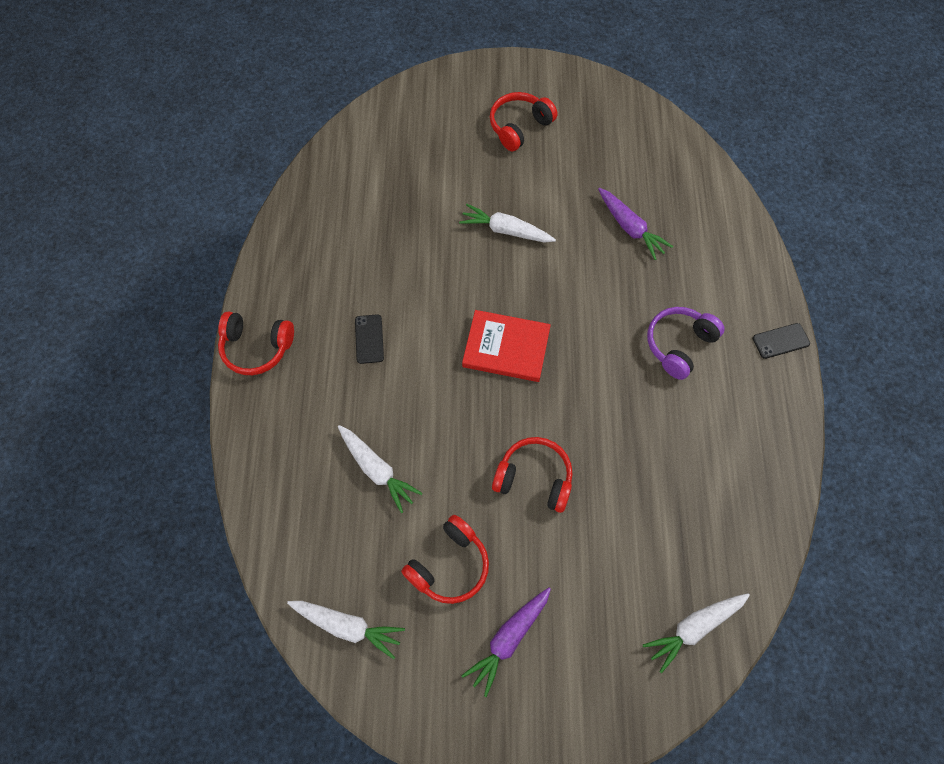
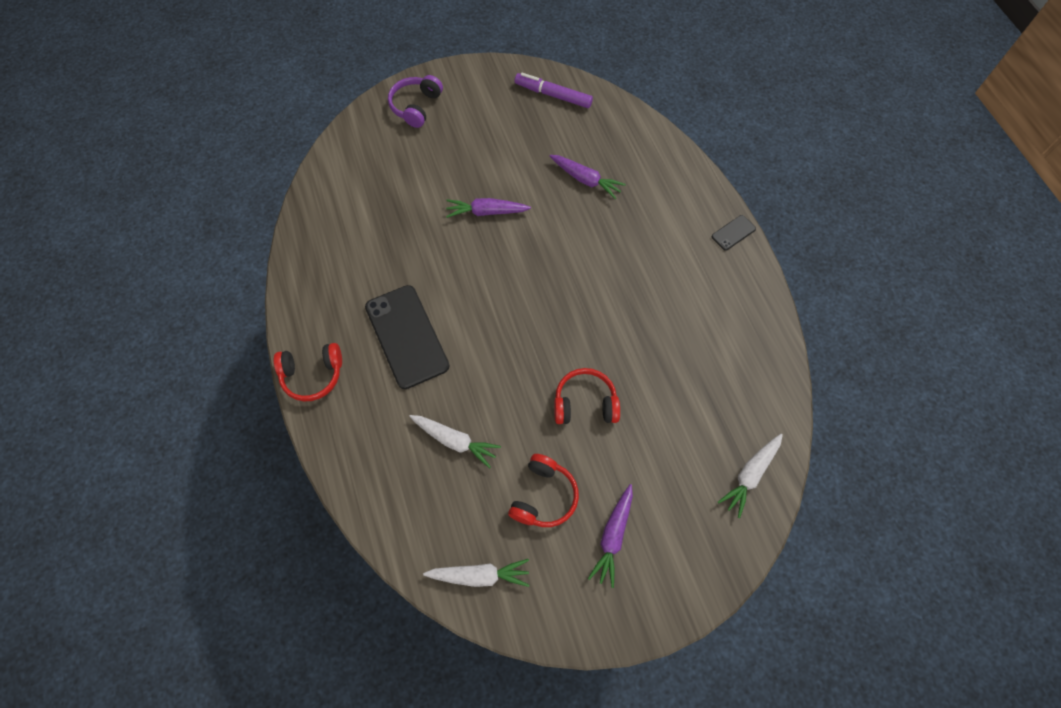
camera: 20 degrees left, 0 degrees up
(369, 339) = (407, 336): black phone -> black phone, size x2.27
(505, 230) = (486, 212): white carrot -> purple carrot
(506, 348) = (523, 307): red book -> none
(519, 127) = (465, 124): red headphones -> none
(629, 122) = (553, 95): none -> purple marker
(679, 345) = (658, 260): purple headphones -> purple headphones (416, 106)

